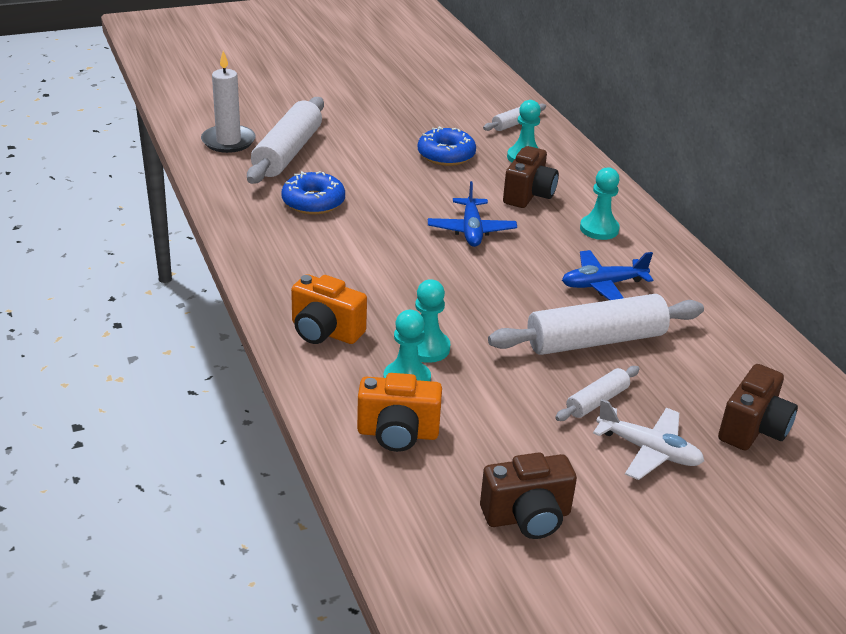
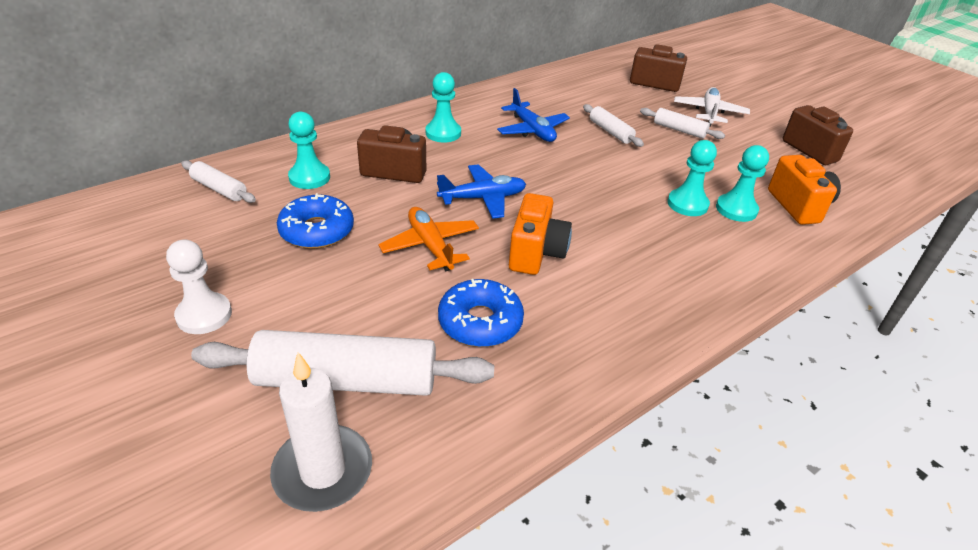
camera: 105 degrees left, 5 degrees up
(325, 332) = (717, 264): orange camera -> orange camera (536, 253)
(368, 116) = (204, 315): none -> white pawn
(410, 196) = (430, 246): none -> orange plane
(595, 341) = (610, 132): white rolling pin -> white rolling pin, size x0.50

